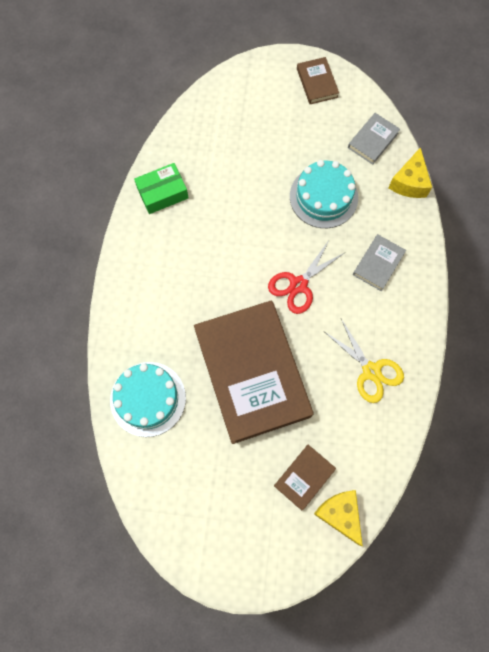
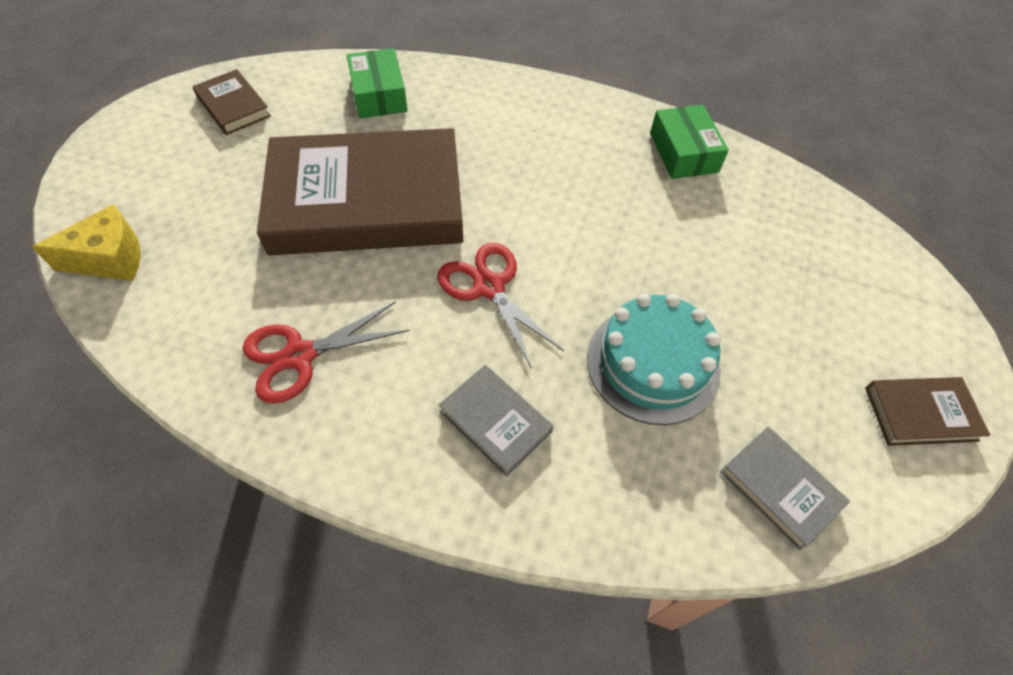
camera: 100 degrees right, 15 degrees down
(148, 399) = (379, 94): turquoise cake -> green box
(304, 477) = (187, 229): brown book -> brown book (233, 106)
(371, 371) = (299, 355): yellow scissors -> red scissors
(409, 182) = (670, 537): yellow cheese -> none

